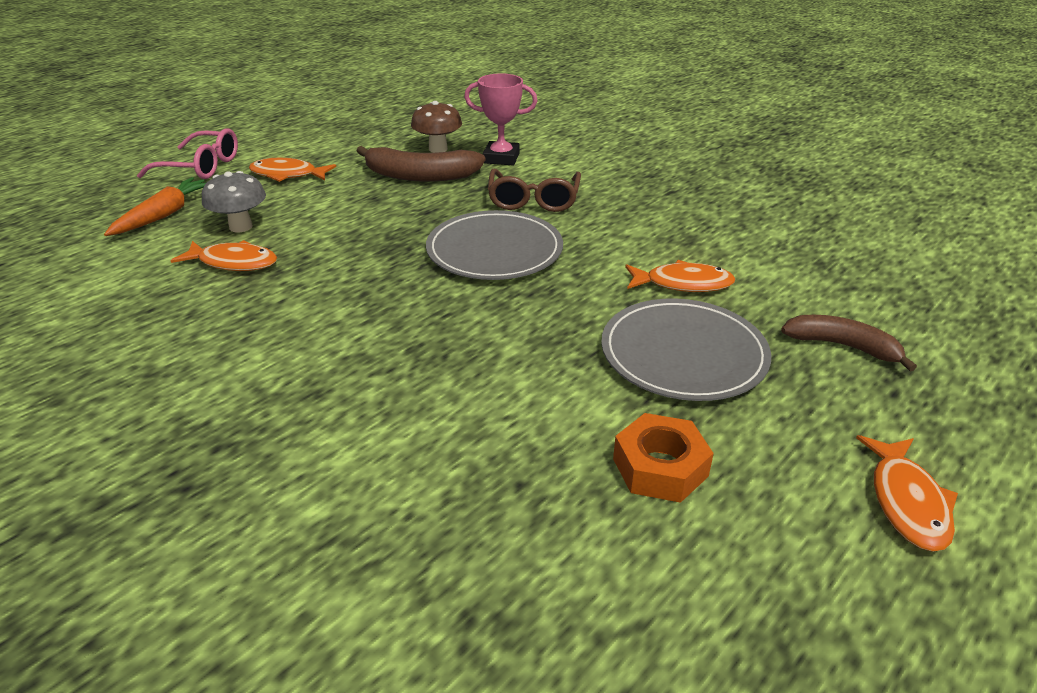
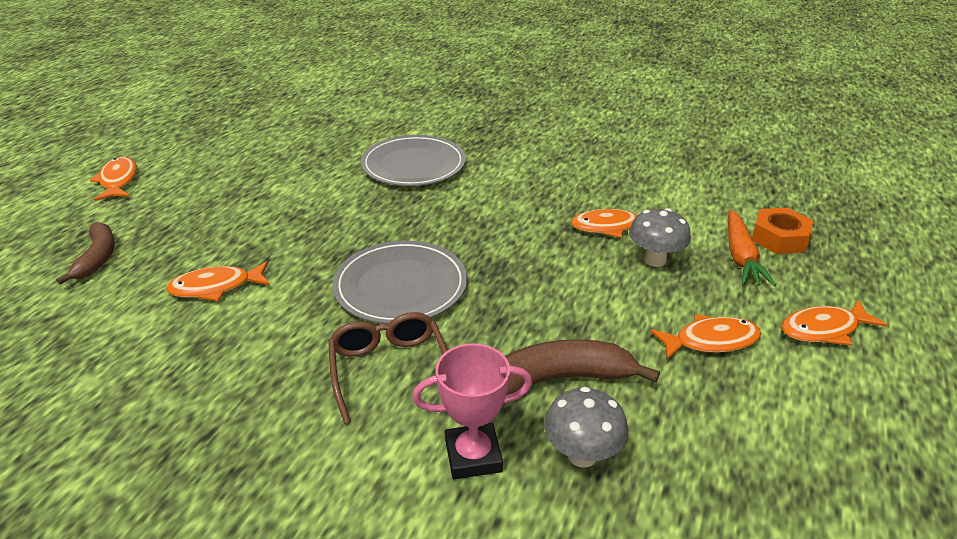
camera: 160 degrees right, 0 degrees up
(201, 167) = (824, 329): pink glasses -> orange fish
(438, 149) = (582, 455): brown mushroom -> grey mushroom
(660, 467) = (249, 171): orange nut -> orange nut (779, 238)
(683, 354) = (226, 229): grey plate -> grey plate (413, 165)
(842, 346) = (97, 258): brown banana -> brown banana turned 105 degrees counterclockwise

